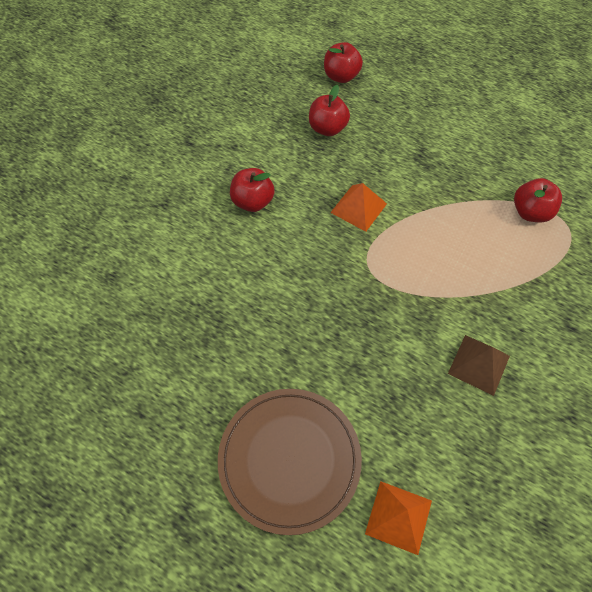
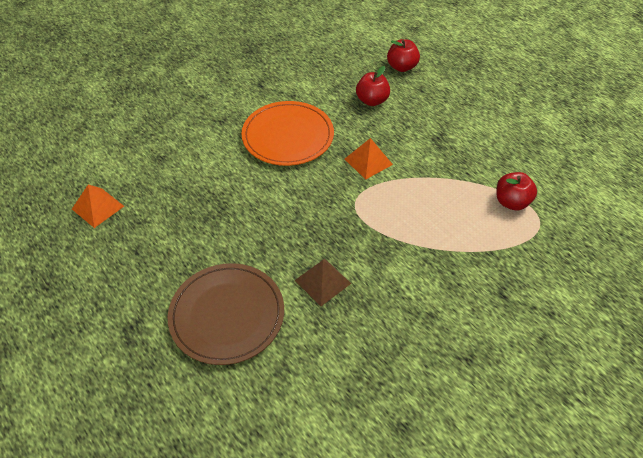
camera: 20 degrees right, 10 degrees down
(253, 202) = (288, 136): red apple -> orange plate
(398, 517) = (289, 380): orange pyramid -> orange pyramid (98, 207)
(478, 364) = (409, 297): brown pyramid -> brown pyramid (322, 281)

